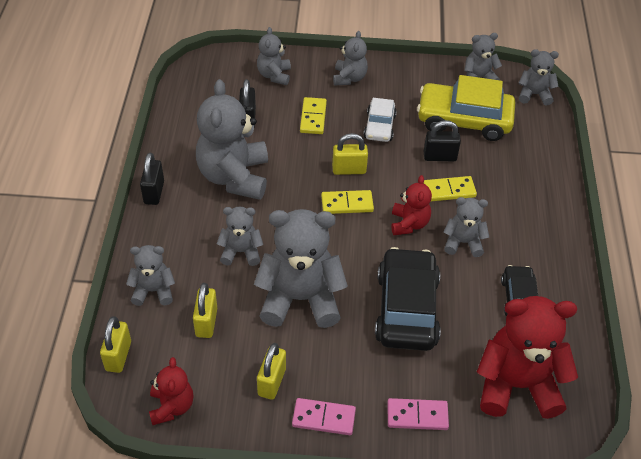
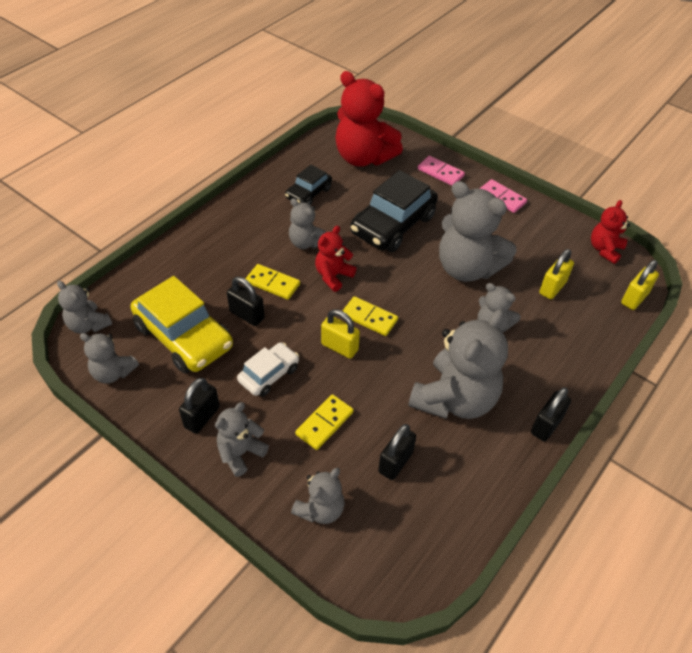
camera: 145 degrees left, 0 degrees up
(153, 291) = (586, 332): grey teddy bear -> none
(272, 382) = (524, 230): yellow padlock -> none
(393, 83) = (202, 417): none -> black padlock

